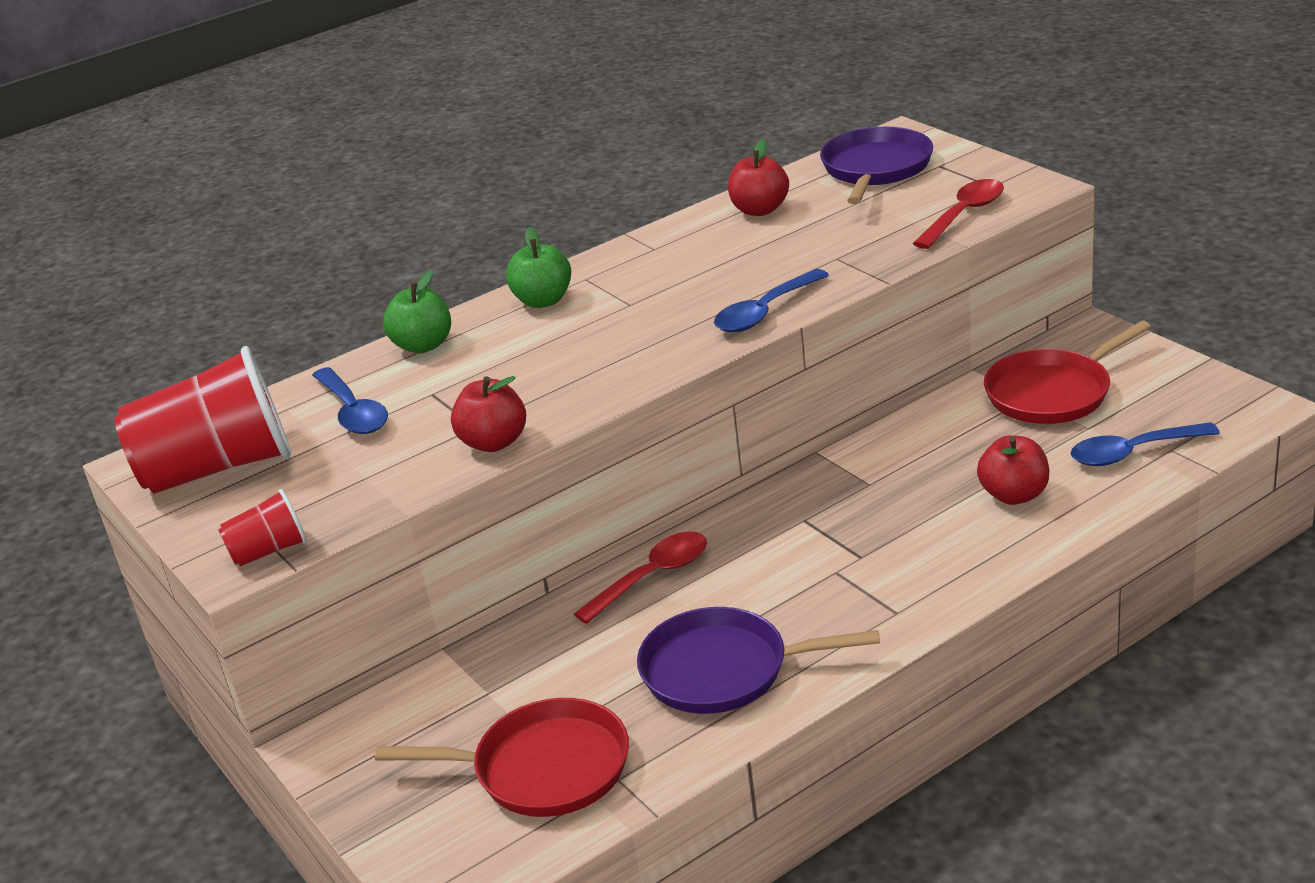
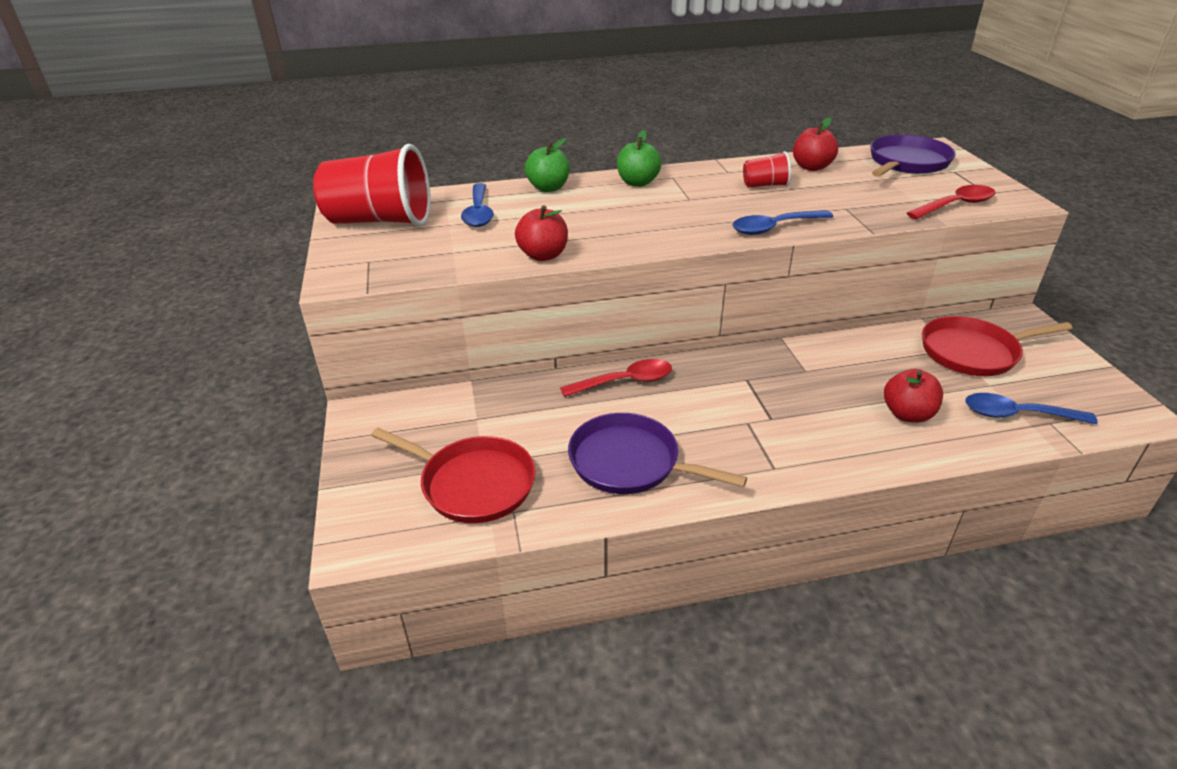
camera: 20 degrees right, 5 degrees up
(269, 551) = (363, 277): red cup -> red cup (765, 185)

